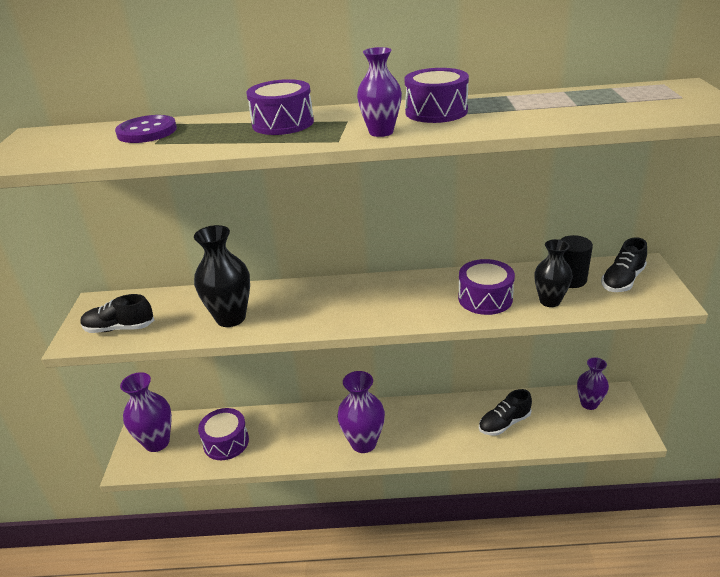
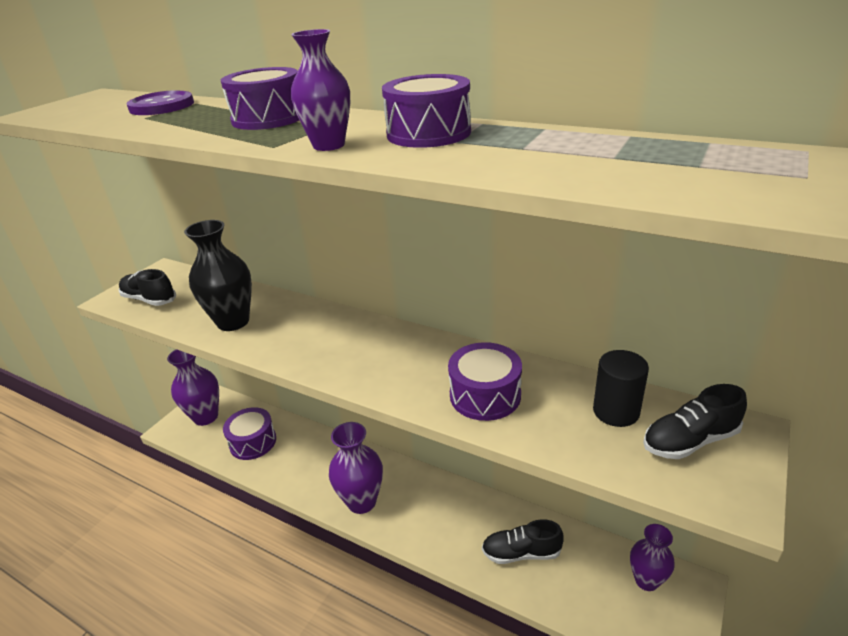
camera: 30 degrees right, 0 degrees up
(550, 301) = (559, 430): black vase -> none

